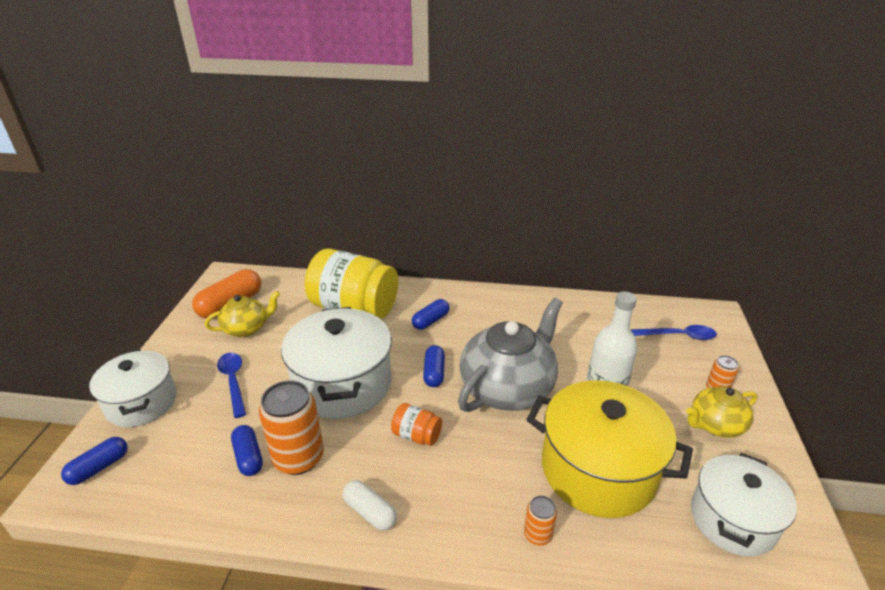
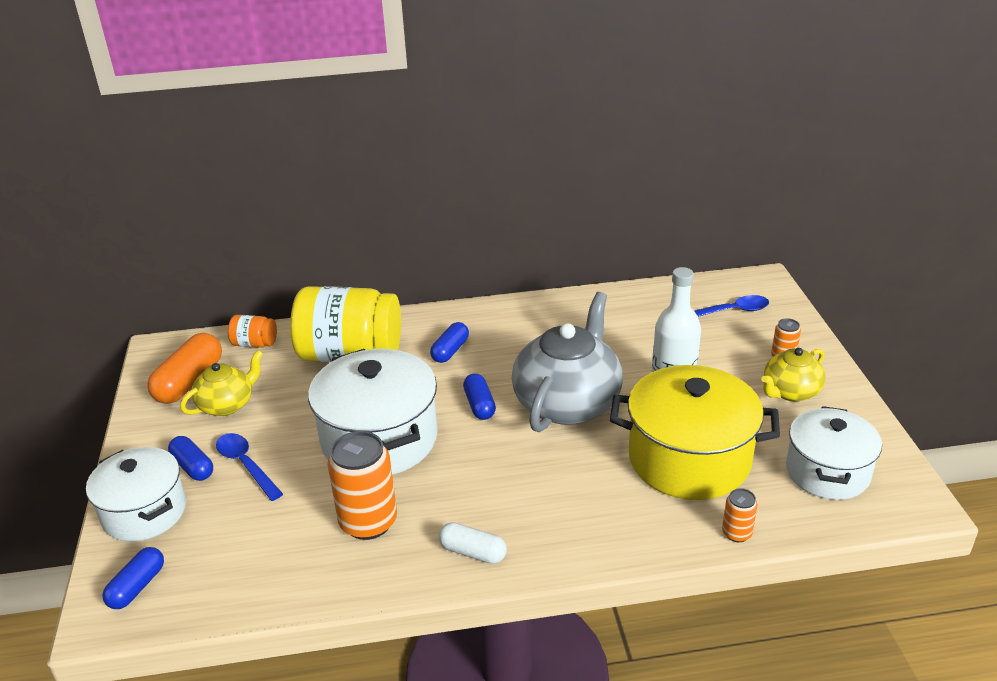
camera: 15 degrees left, 0 degrees up
(248, 457) = (310, 535): blue capsule -> blue capsule (193, 467)
(417, 435) = (489, 471): orange jar -> orange jar (255, 344)
(537, 535) = (650, 529): orange can -> orange can (736, 533)

